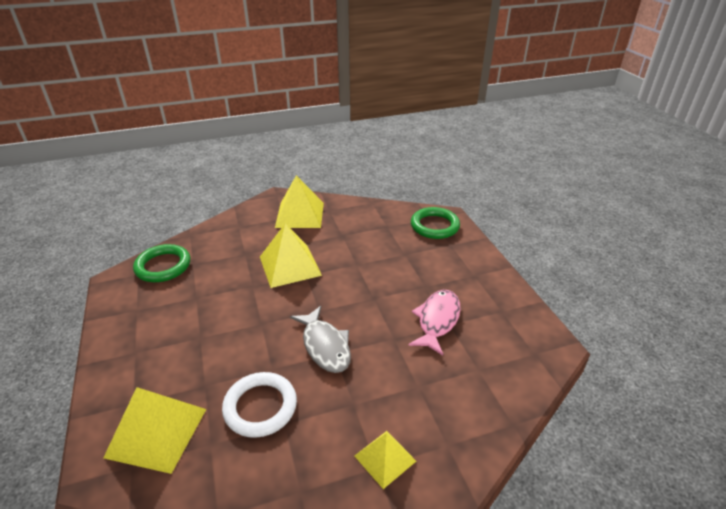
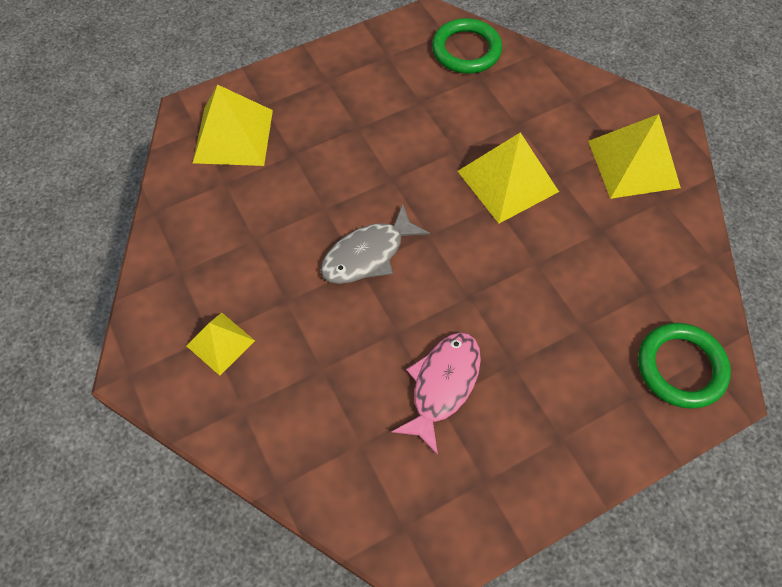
camera: 80 degrees right, 25 degrees up
(260, 407) = (272, 212): white ring -> none
(437, 320) = (442, 385): pink fish -> pink fish turned 75 degrees counterclockwise

